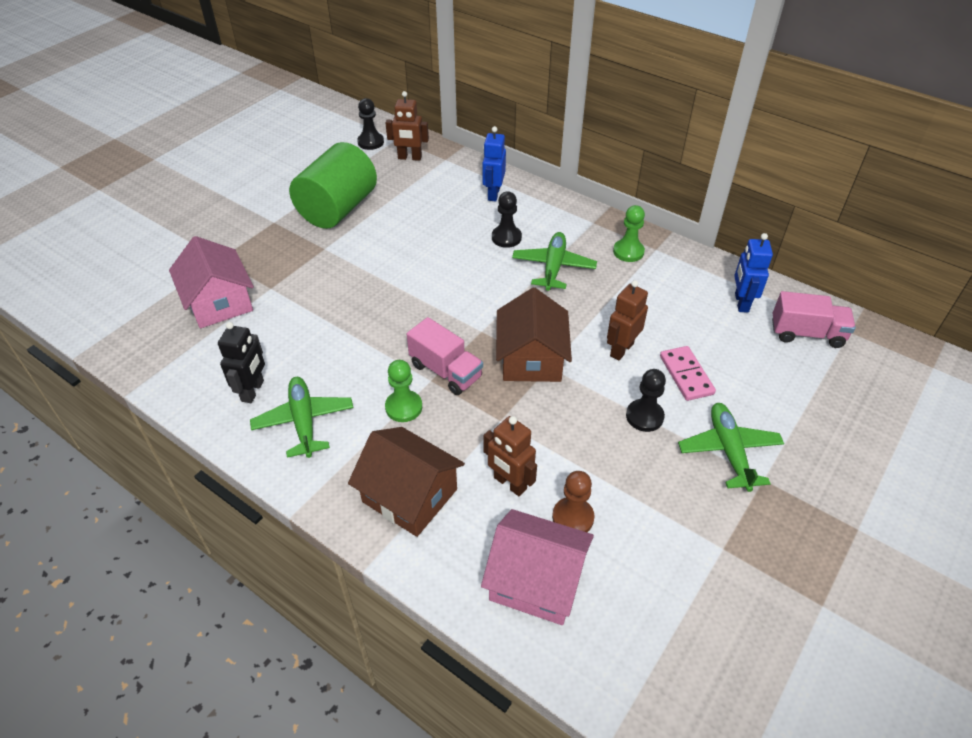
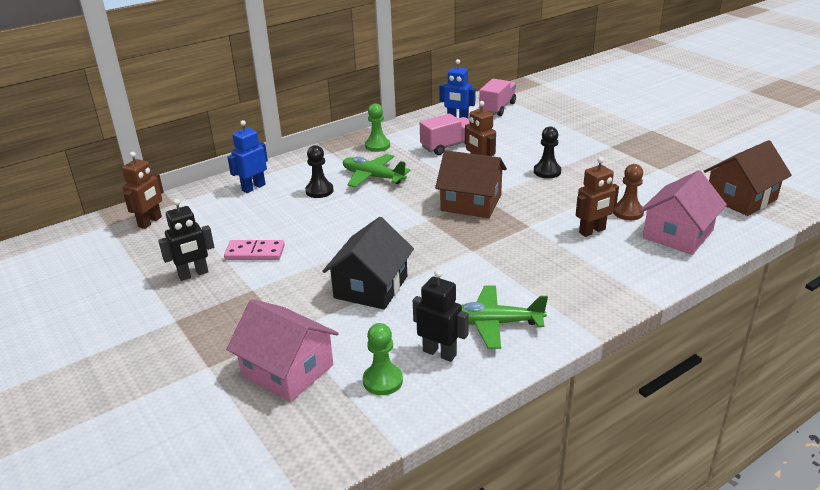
camera: 70 degrees left, 15 degrees down
(219, 302) = (287, 370): pink house -> pink house turned 45 degrees clockwise
(338, 209) = (193, 274): green cylinder -> black robot
(345, 320) = (371, 287): none -> black house
(370, 142) = (95, 241): black pawn -> none
(403, 407) = (498, 267): green pawn -> green pawn (382, 381)
(409, 495) = (593, 276): brown house -> brown house (741, 198)
(445, 371) = (466, 242): pink truck -> pink truck (448, 146)
(493, 194) = (253, 187): blue robot -> blue robot turned 105 degrees clockwise
(686, 375) = (515, 151): pink domino -> pink domino (255, 252)
(729, 451) = (586, 151): green plane -> none

